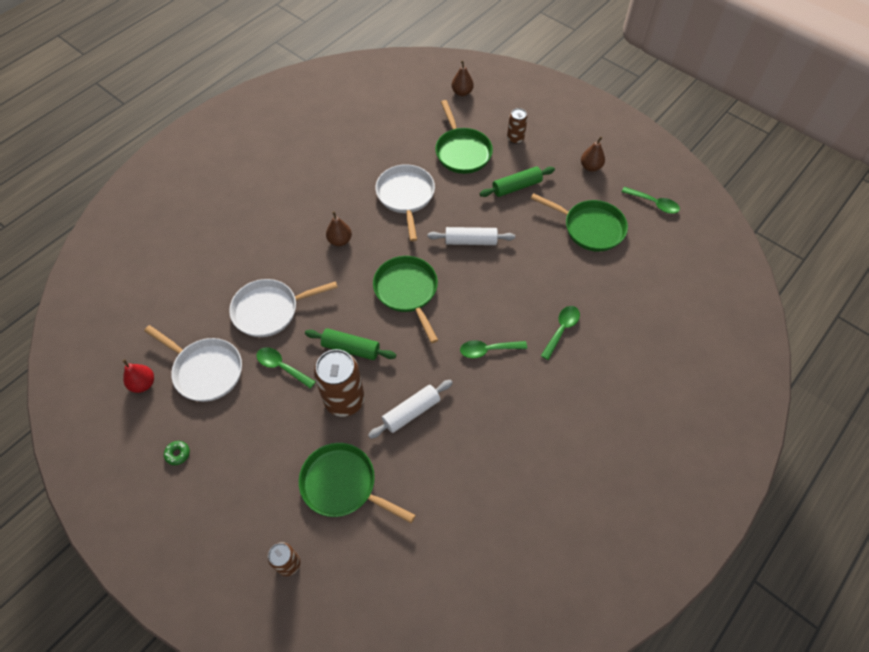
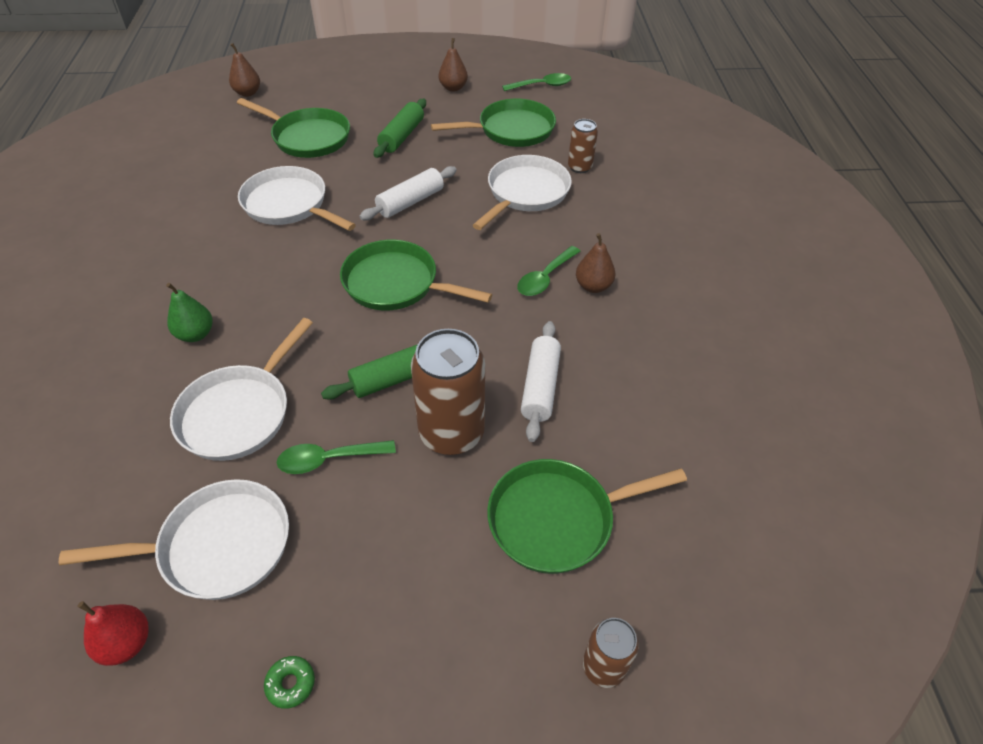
camera: 45 degrees left, 10 degrees down
(290, 250) = (195, 334): none -> green pear
(340, 240) = (254, 287): brown pear -> brown pear (593, 286)
(515, 138) = (352, 102): brown can -> brown can (579, 167)
(543, 283) = (525, 193): none -> white pan
(561, 329) = (589, 218): green spoon -> none

